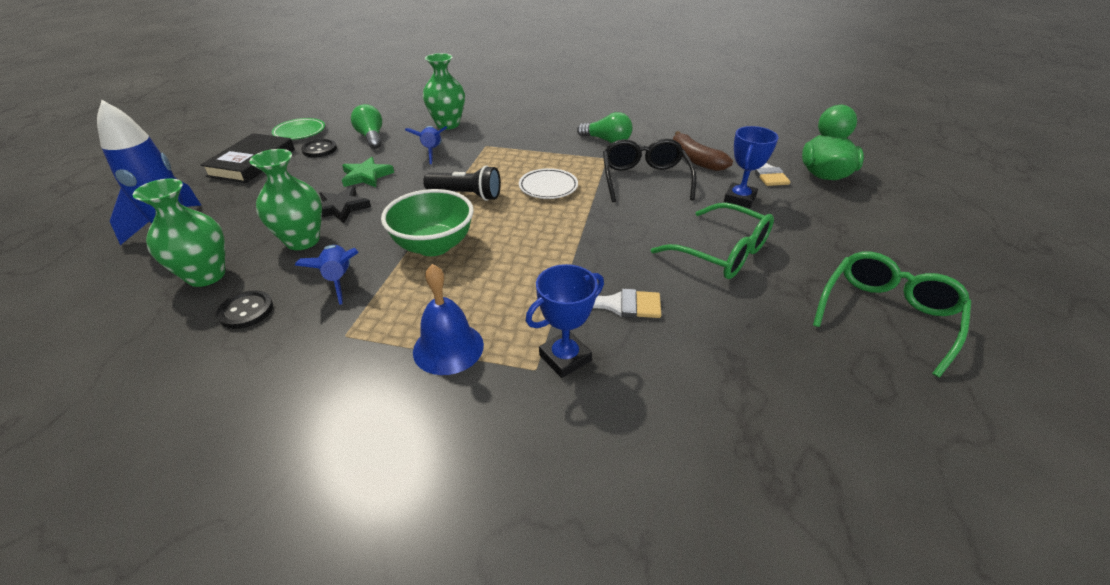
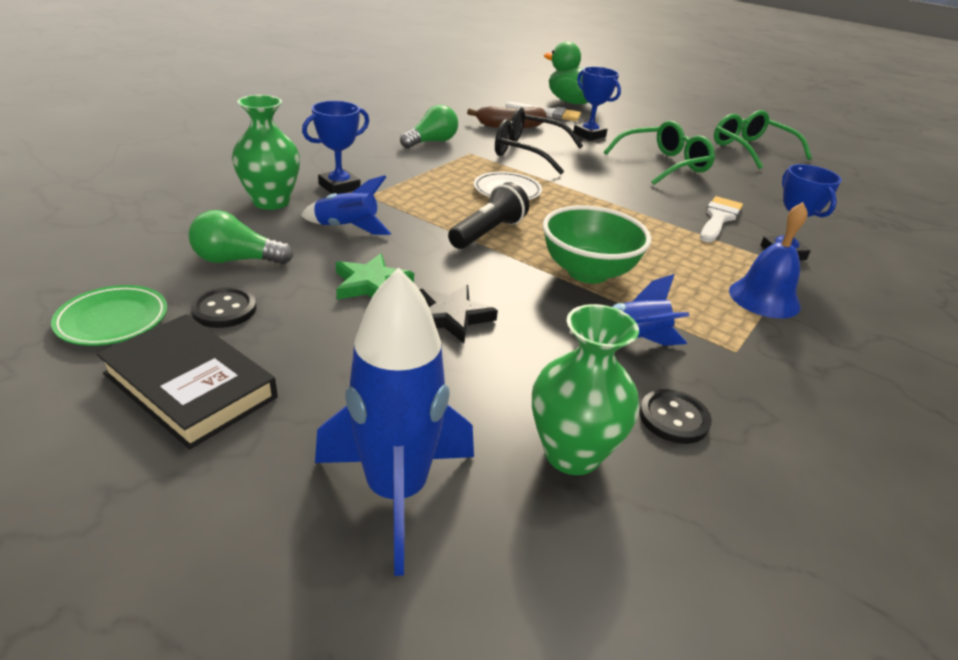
camera: 70 degrees left, 5 degrees down
(302, 241) = (522, 357): green vase -> none
(489, 134) = (339, 187): none -> blue trophy

